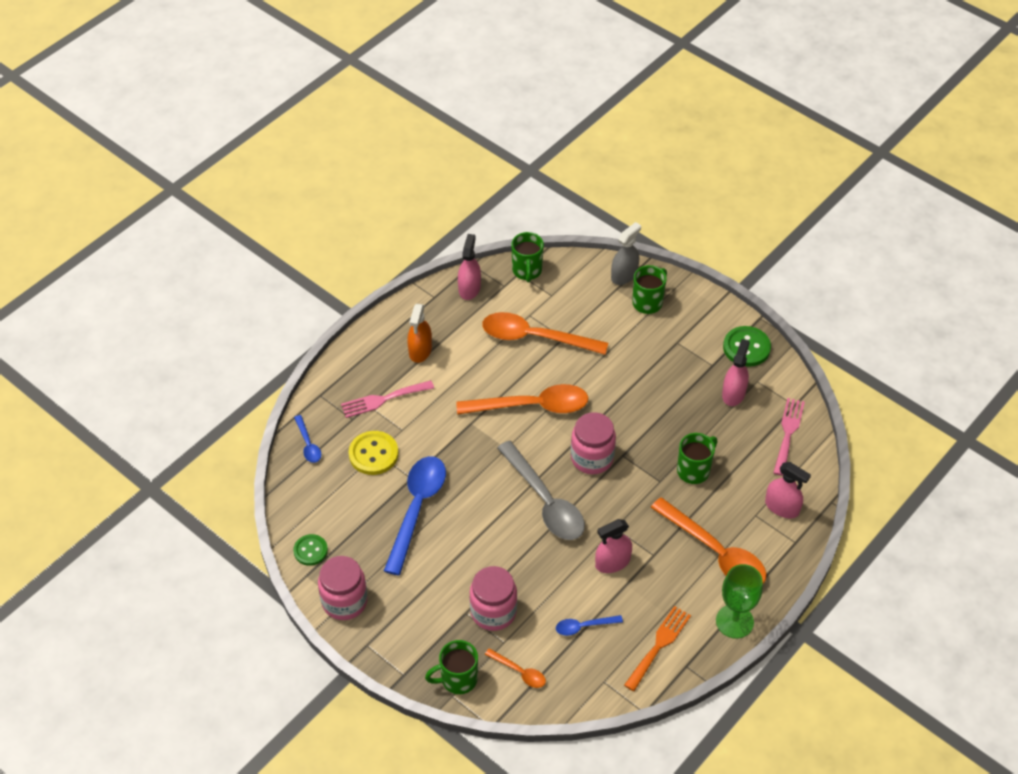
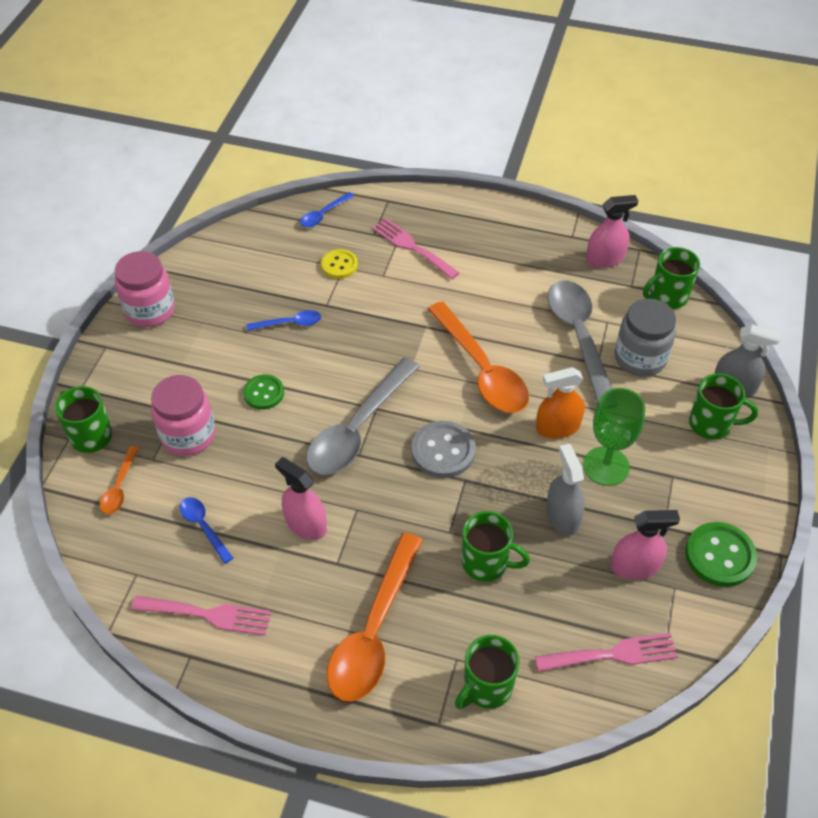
camera: 65 degrees right, 0 degrees up
(310, 550) = (199, 263): green button -> green button (264, 393)
(373, 454) = (339, 265): yellow button -> yellow button, size x0.66
(417, 508) = (290, 323): blue spoon -> blue spoon, size x0.47
(420, 350) = (493, 251): orange spray bottle -> orange spray bottle (557, 427)
(534, 337) = (579, 337): orange spoon -> grey spoon
(573, 312) = (640, 358): none -> grey jar
(592, 458) = (443, 451): pink jar -> grey button
(659, 645) = (208, 615): orange fork -> pink fork
(678, 414) = (562, 516): none -> grey spray bottle
(734, 621) = (278, 690): green goblet -> green goblet (606, 466)
(782, 507) = (486, 687): pink spray bottle -> green mug

